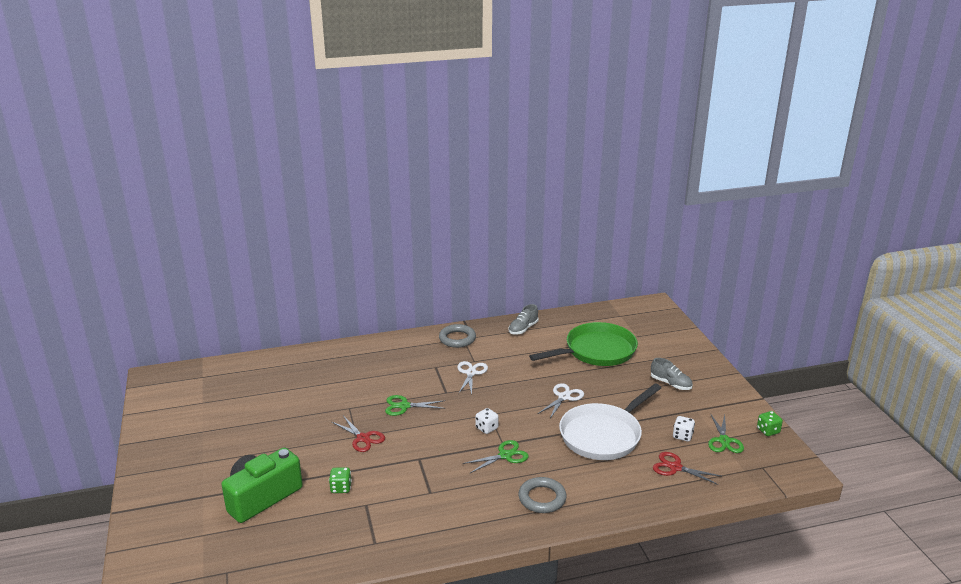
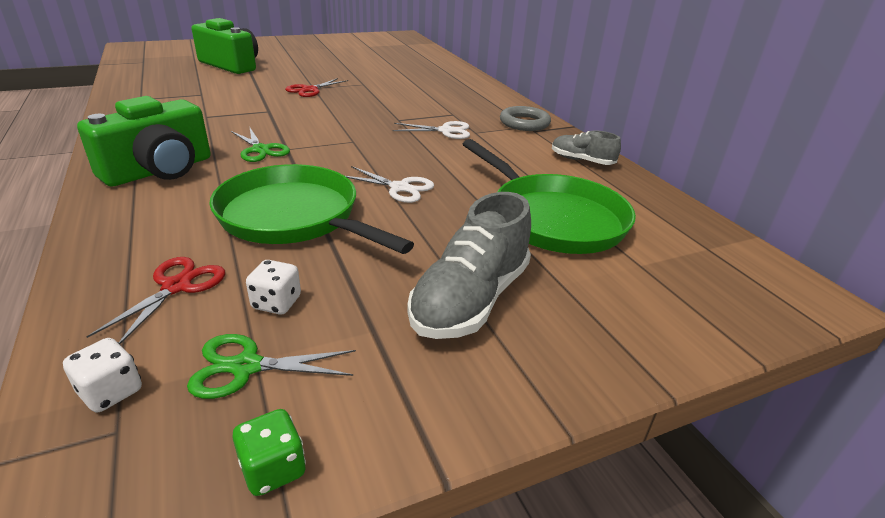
camera: 80 degrees right, 5 degrees up
(341, 488) = (231, 86): green dice -> none
(404, 406) = (367, 103): green scissors -> none
(486, 428) = (321, 140): white dice -> white dice (111, 392)
(542, 498) = (160, 170): grey ring -> green camera
(603, 435) = (294, 217): white pan -> green pan
(671, 384) = (470, 300): grey shoe -> grey shoe, size x1.74

